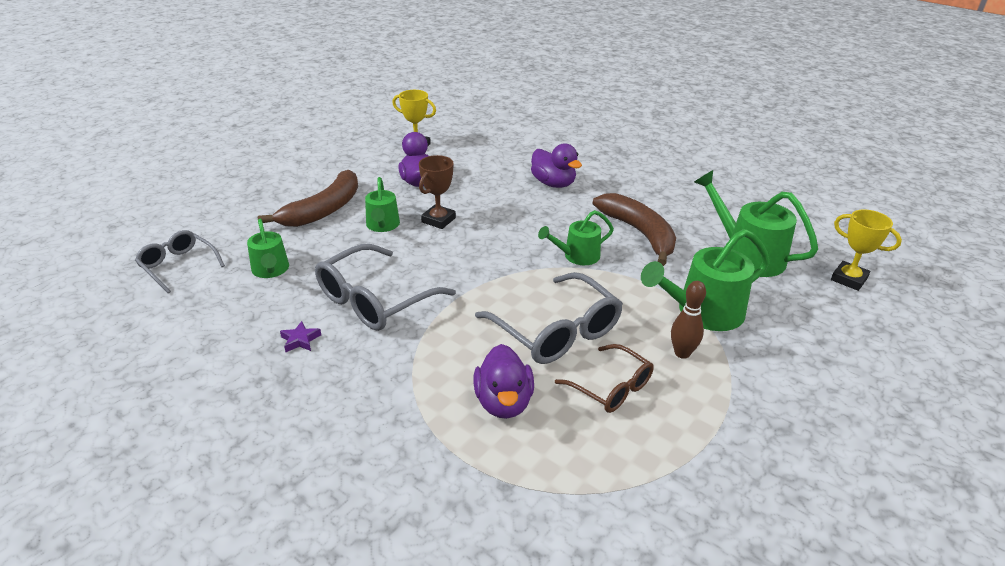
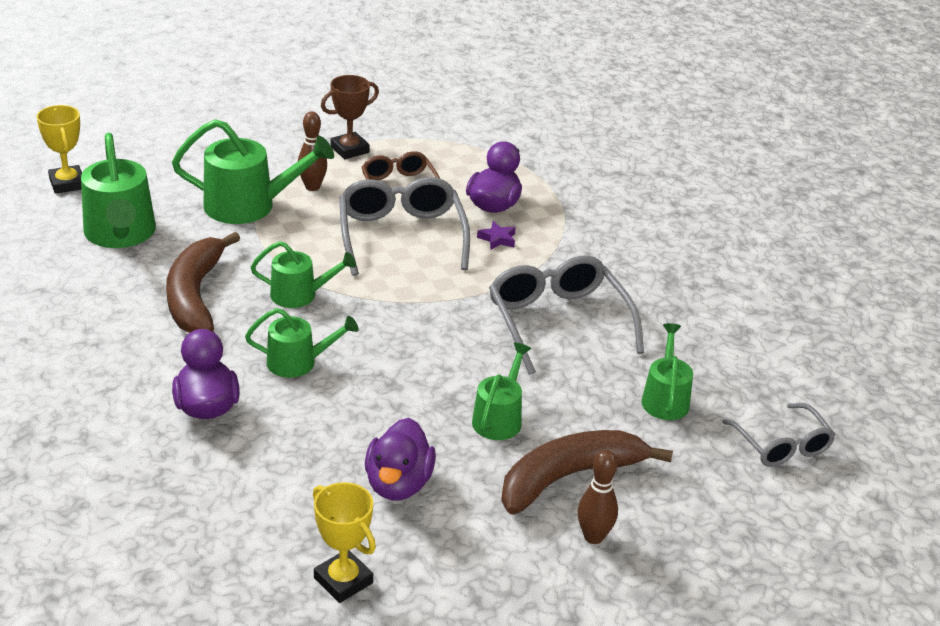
camera: 155 degrees left, 0 degrees up
(299, 189) = (593, 537): none -> brown bowling pin
(300, 340) = (649, 307): purple star -> purple star (497, 239)
(375, 300) = (558, 322): grey glasses -> grey glasses turned 90 degrees counterclockwise
(438, 220) = (420, 401): brown trophy -> brown trophy (349, 149)
(531, 217) = (298, 362): none -> green watering can

